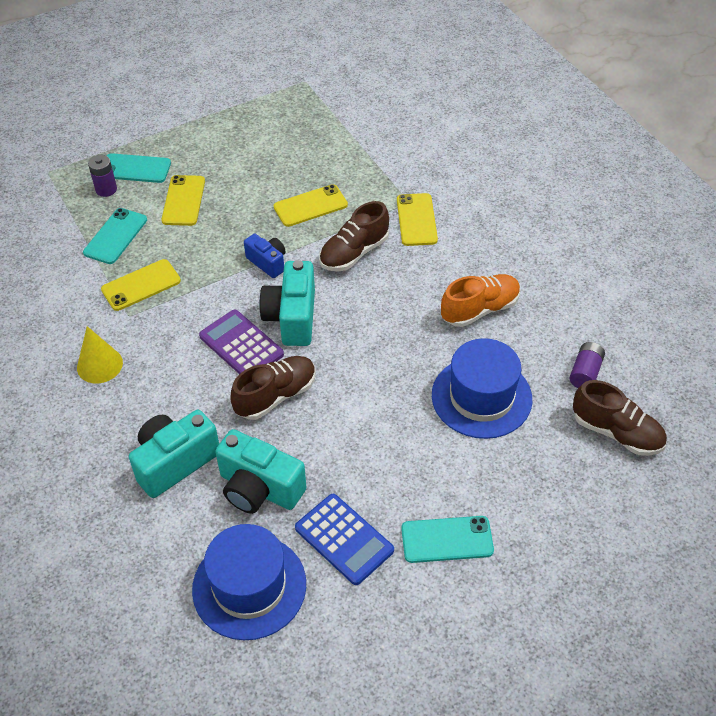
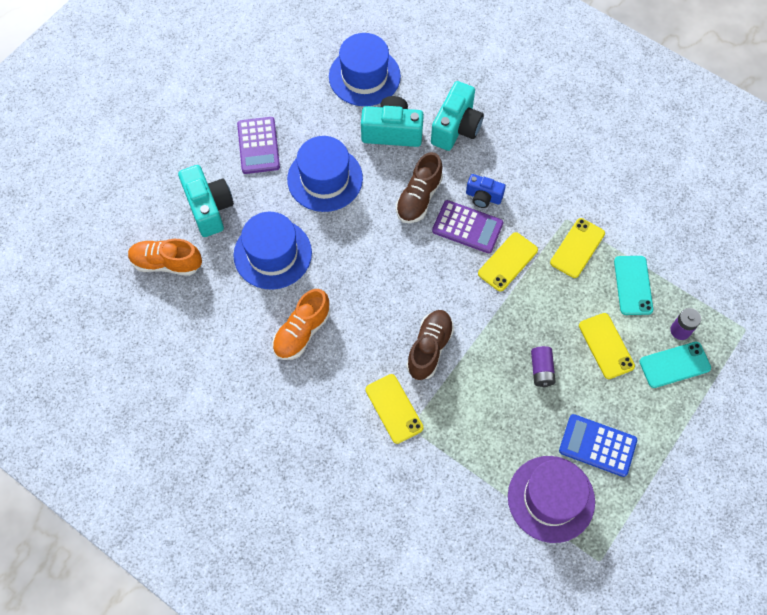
camera: 155 degrees right, 15 degrees up
(99, 365) = (556, 173): yellow cone -> none
(267, 262) = (494, 309): blue camera -> blue camera (483, 197)
(292, 318) = (444, 265): turquoise camera -> turquoise camera (209, 208)
(310, 206) = (494, 386): yellow phone -> yellow phone (507, 262)
(316, 123) = (551, 498): none -> purple hat
(344, 539) = (322, 122): blue calculator -> blue calculator (597, 446)
(378, 461) = (325, 179): none -> blue hat
(447, 539) = (258, 146): turquoise phone -> purple calculator
(585, 373) = (201, 305): purple battery -> purple battery (541, 370)
(616, 432) = (166, 263): brown shoe -> orange shoe

